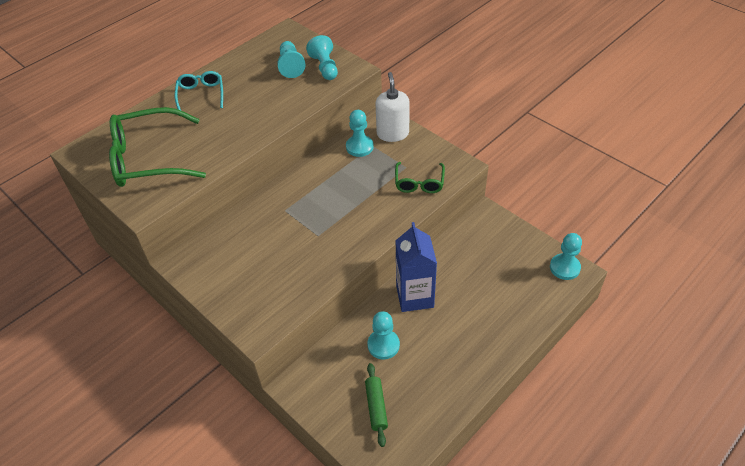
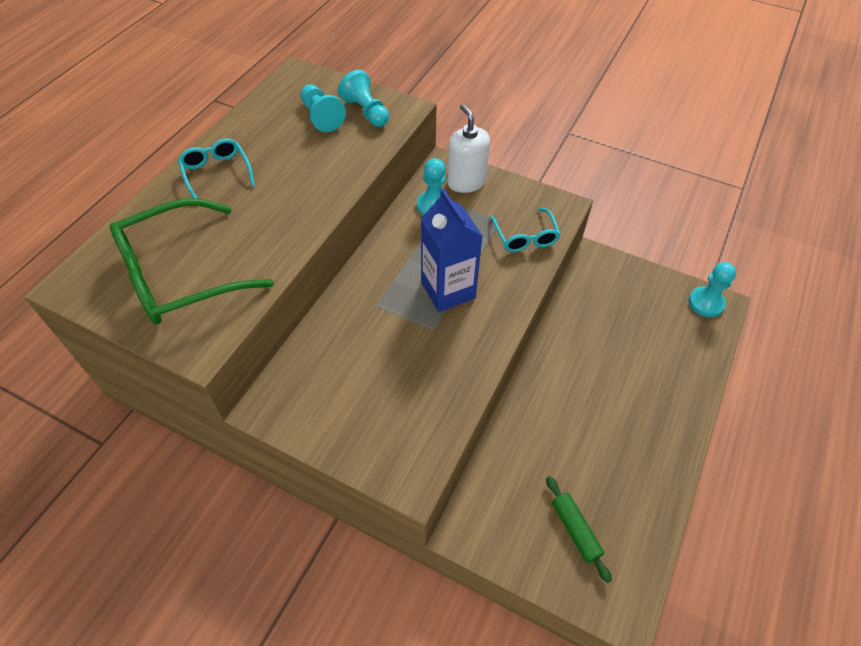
camera: 20 degrees left, 5 degrees up
(383, 345) = (549, 447): turquoise pawn -> none
(414, 296) = (559, 376): blue carton -> blue carton (448, 290)
(419, 183) = (525, 237): green glasses -> turquoise glasses

